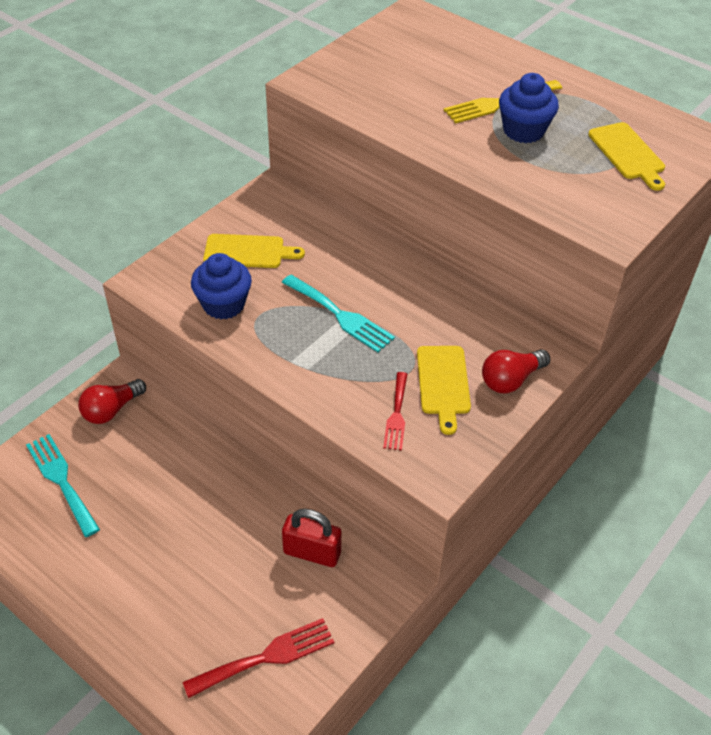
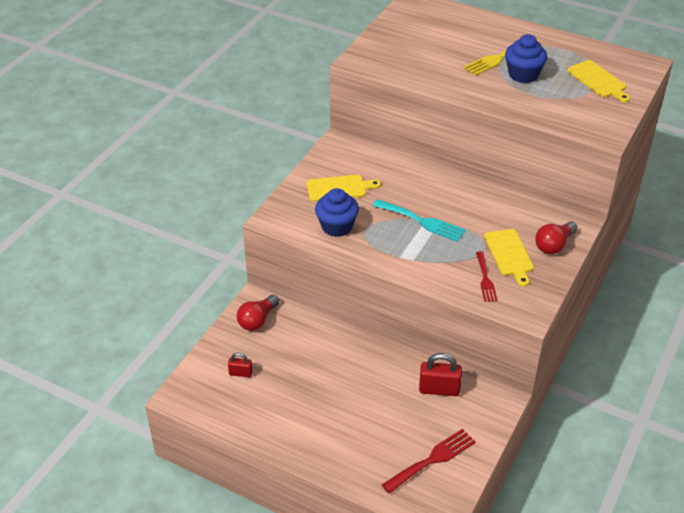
camera: 10 degrees left, 5 degrees down
(61, 480) = (240, 373): turquoise fork -> red padlock

